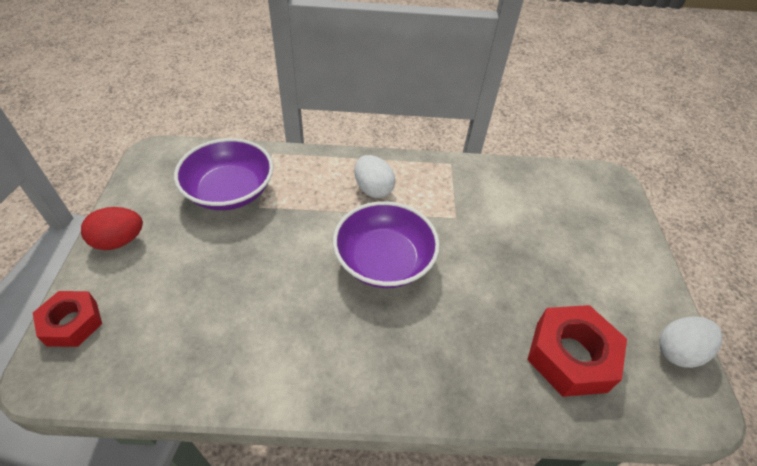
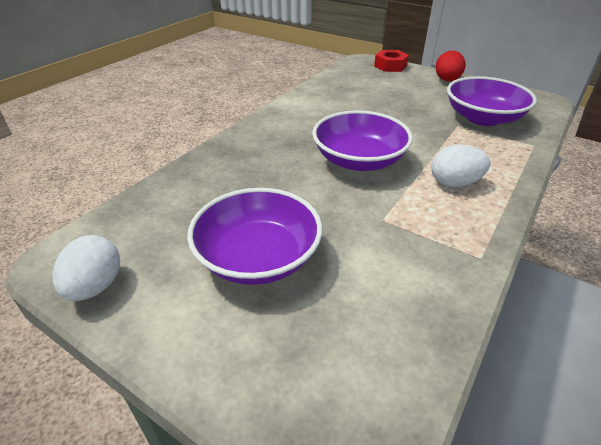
camera: 125 degrees right, 10 degrees down
(558, 270) = (258, 257): none -> purple bowl
(570, 356) = (182, 212): red nut -> none

